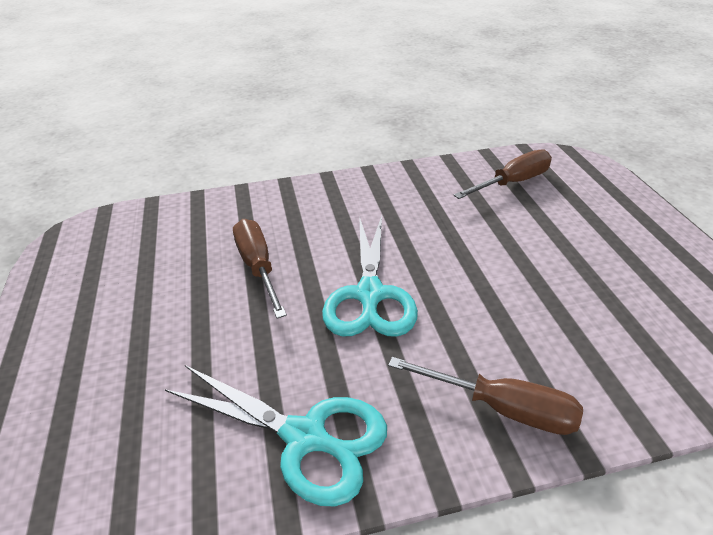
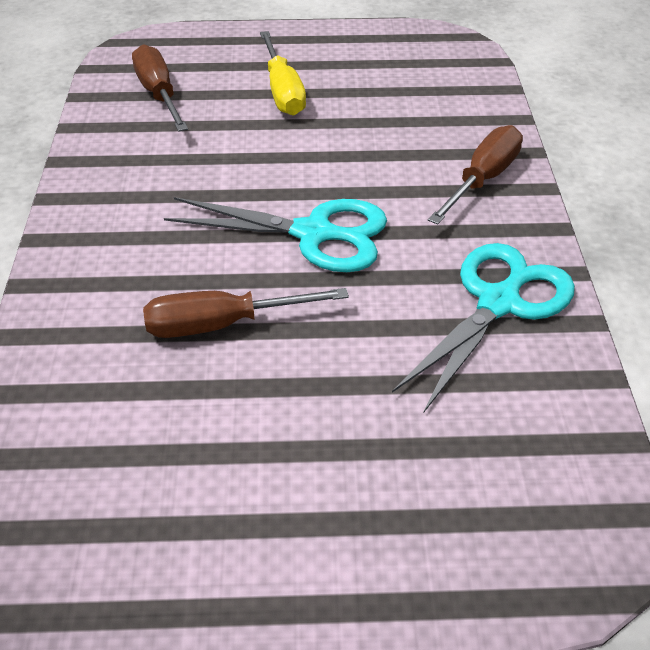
camera: 80 degrees left, 5 degrees up
(564, 242) = (283, 91): none -> yellow screwdriver

